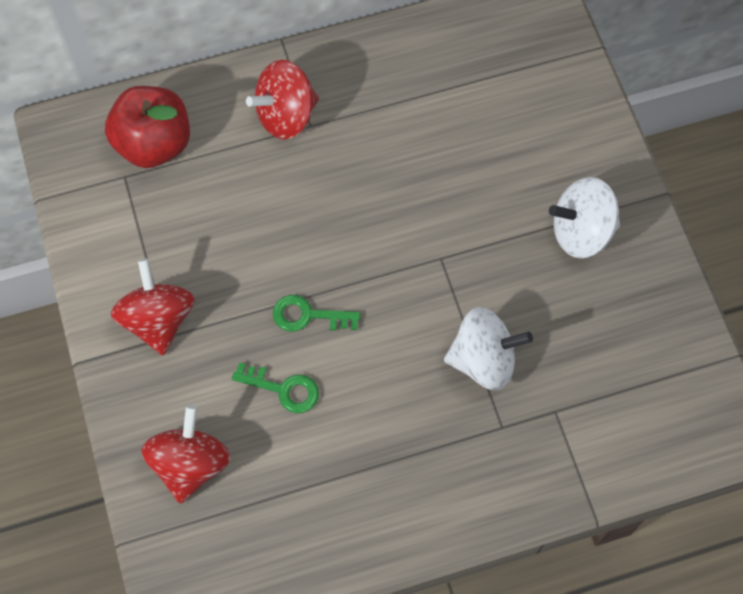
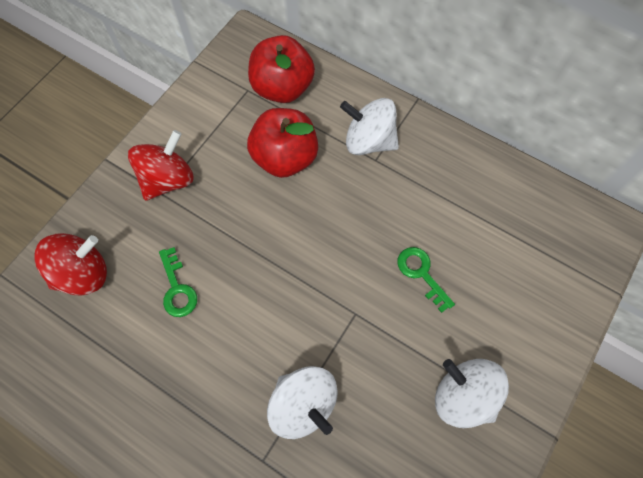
camera: 50 degrees right, 0 degrees up
(234, 199) = (285, 158): none -> red apple
(286, 115) = (369, 141): red spinning top -> white spinning top
(308, 315) = (242, 263): green key -> green key (421, 274)

